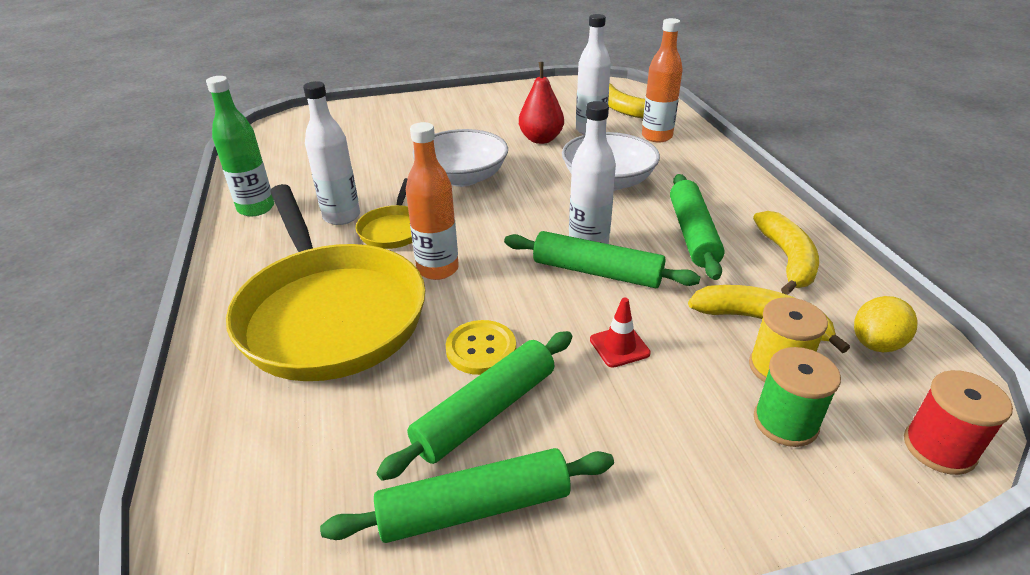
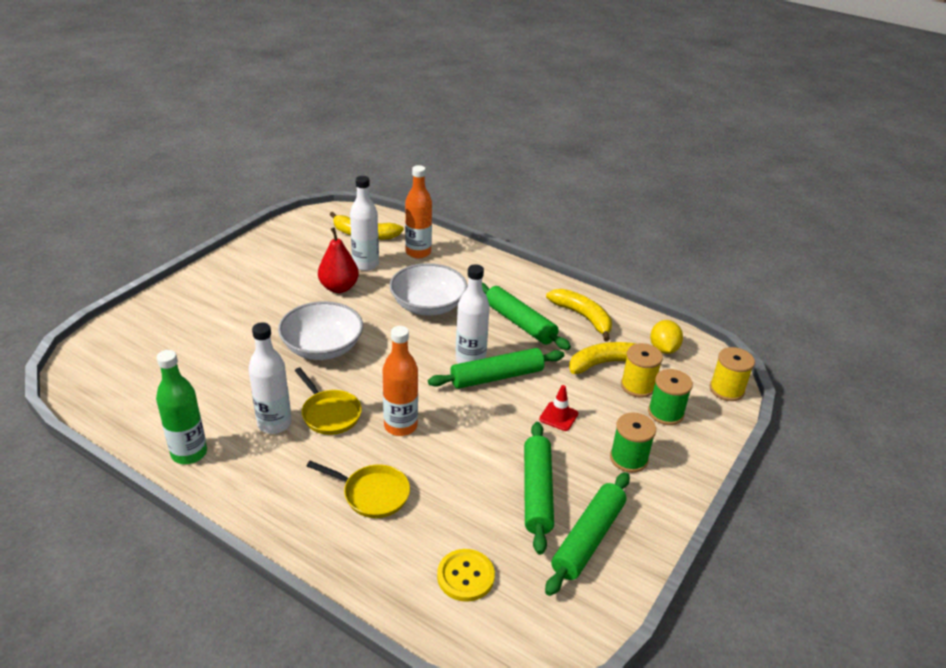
camera: 45 degrees left, 0 degrees up
(330, 313) = (372, 494): yellow pan -> yellow pan, size x0.44
(481, 349) = (492, 460): yellow button -> yellow button (465, 576)
(655, 446) = (628, 458): none -> green spool
(939, 448) = (726, 390): red spool -> yellow spool

